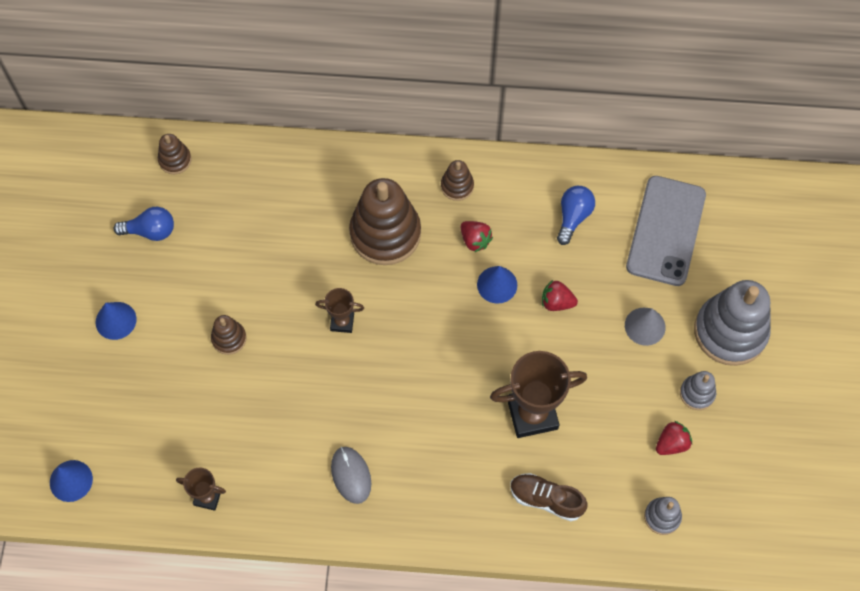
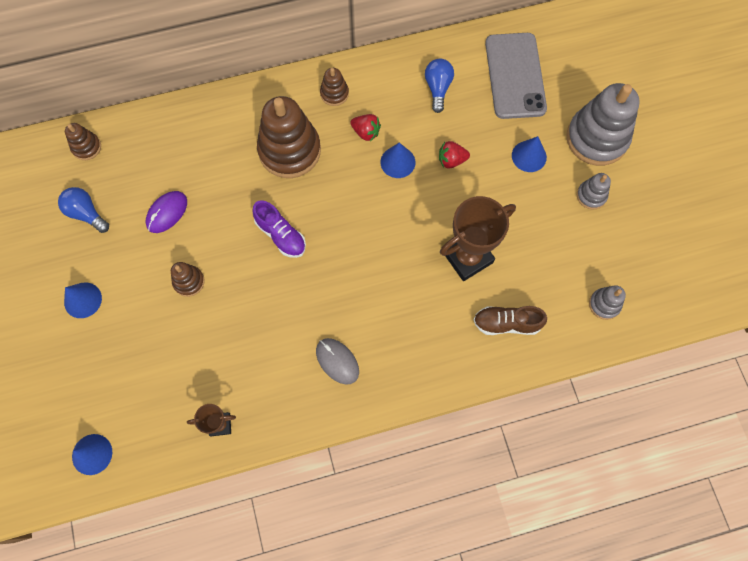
camera: 20 degrees left, 5 degrees up
(150, 231) = (86, 213): blue light bulb -> blue light bulb turned 120 degrees counterclockwise
(232, 258) = (167, 213): none -> purple mouse
(342, 322) = (281, 235): brown trophy -> purple shoe
(645, 326) = (529, 156): grey cone -> blue cone
(671, 443) = (587, 242): red strawberry -> none

